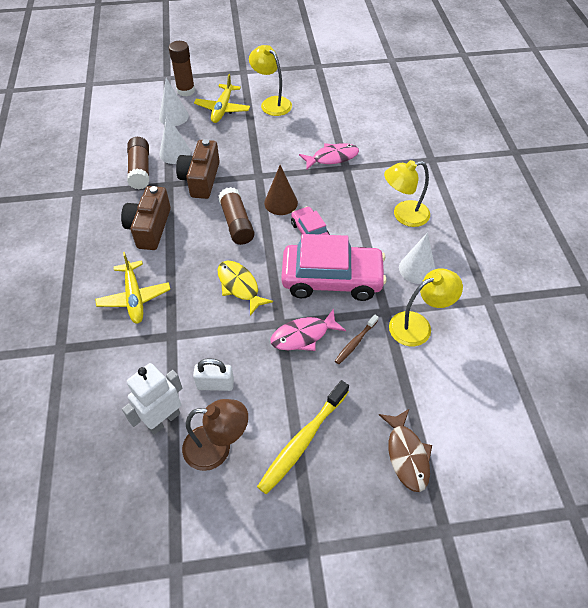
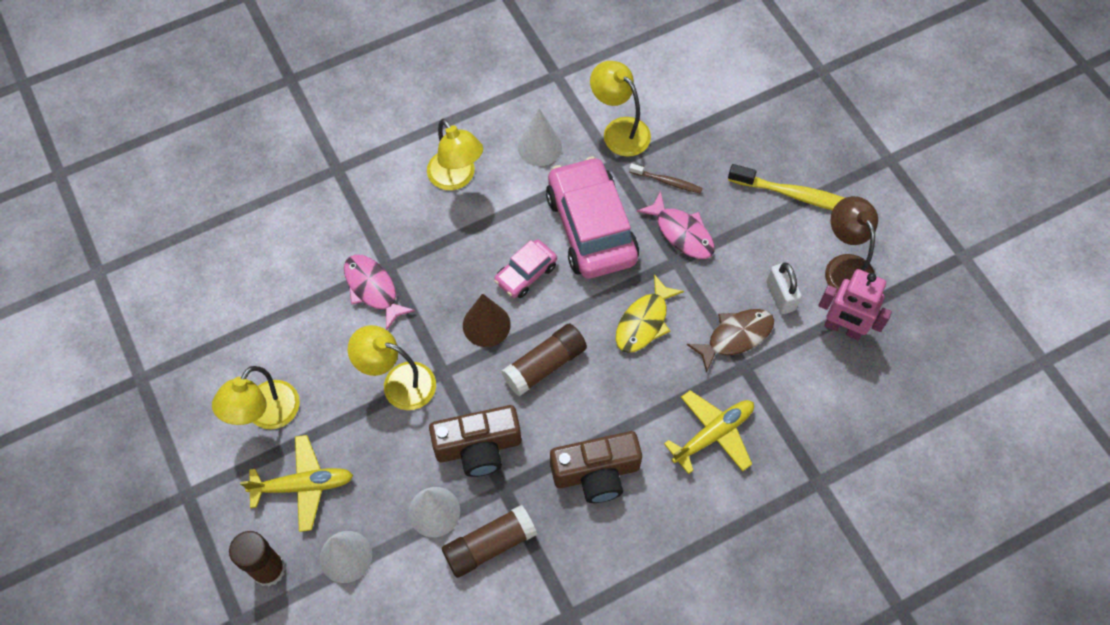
camera: 110 degrees left, 10 degrees up
(163, 419) = (843, 328): white robot -> pink robot
(262, 155) = (398, 382): none -> yellow lamp
(407, 455) = (769, 110): brown fish -> brown fish (735, 336)

